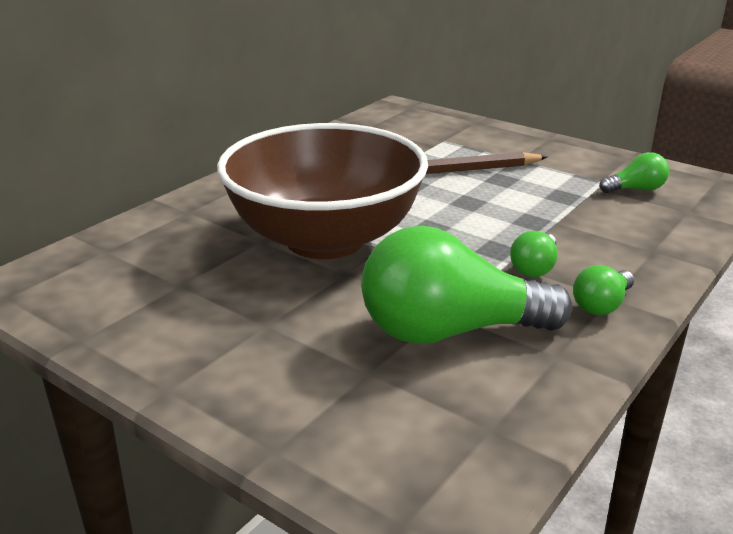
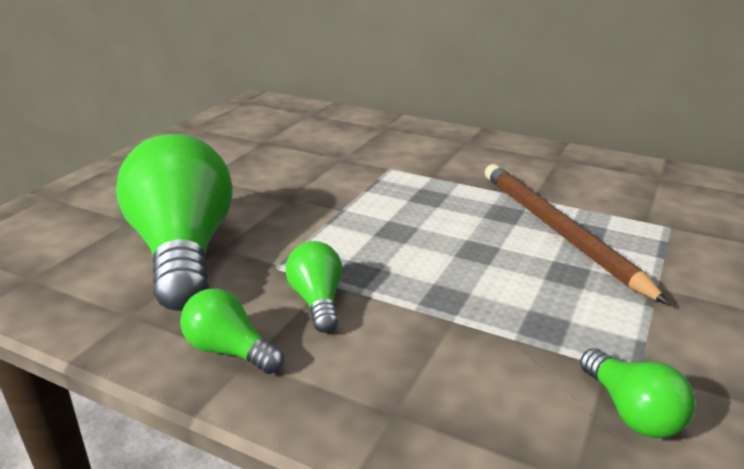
camera: 80 degrees right, 0 degrees up
(325, 239) = (352, 182): brown bowl -> none
(534, 268) = (317, 301): green light bulb -> green light bulb turned 60 degrees clockwise

